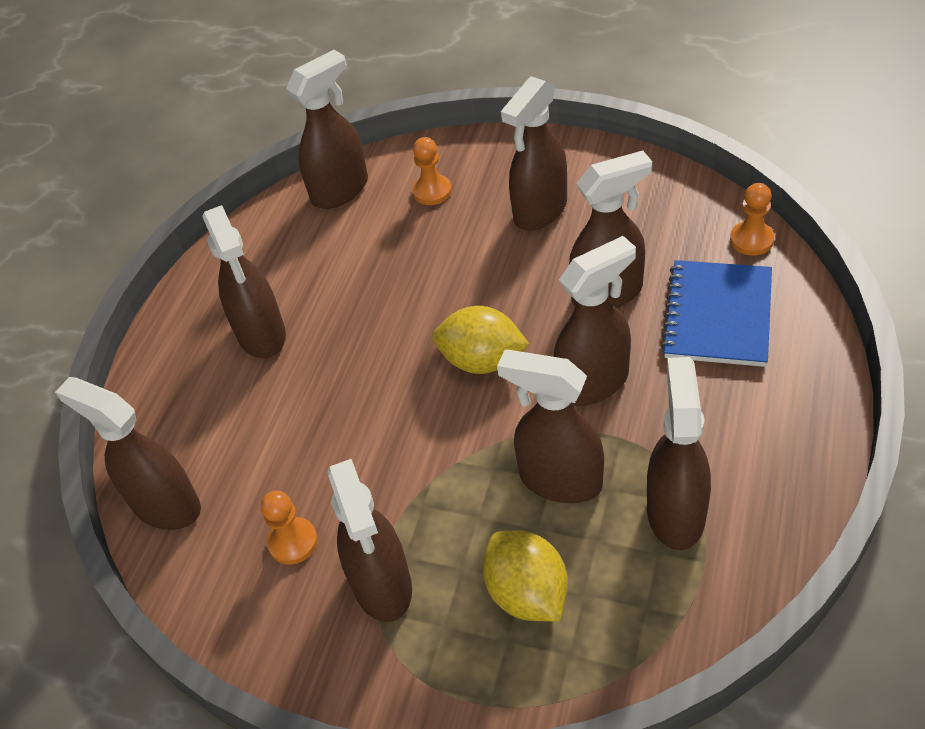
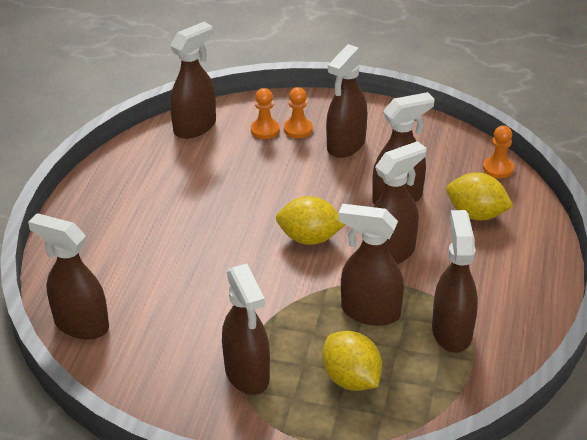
camera: 10 degrees left, 10 degrees down
(262, 335) = (143, 218): brown spray bottle -> none
(293, 542) = (179, 348): orange pawn -> orange pawn (298, 129)
(718, 316) = (476, 214): blue notebook -> yellow lemon

